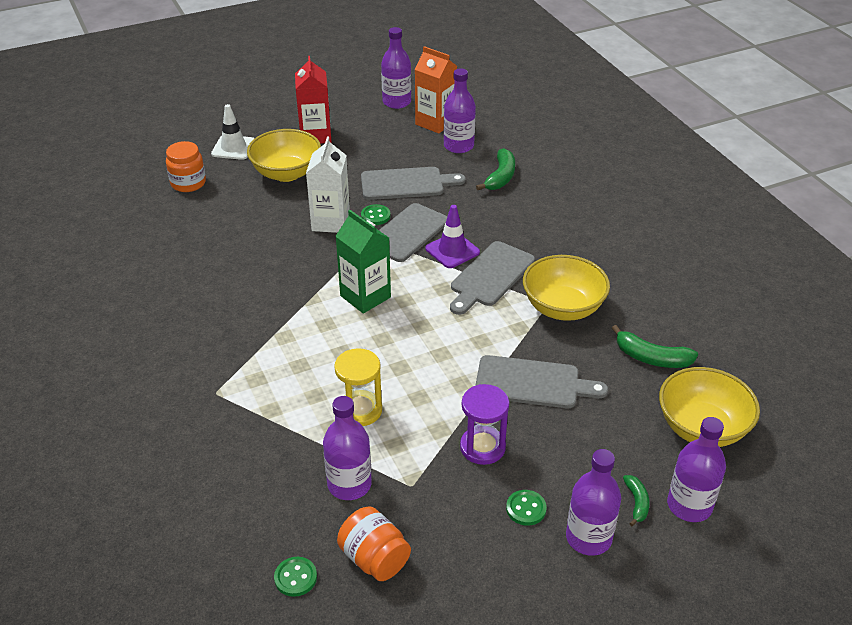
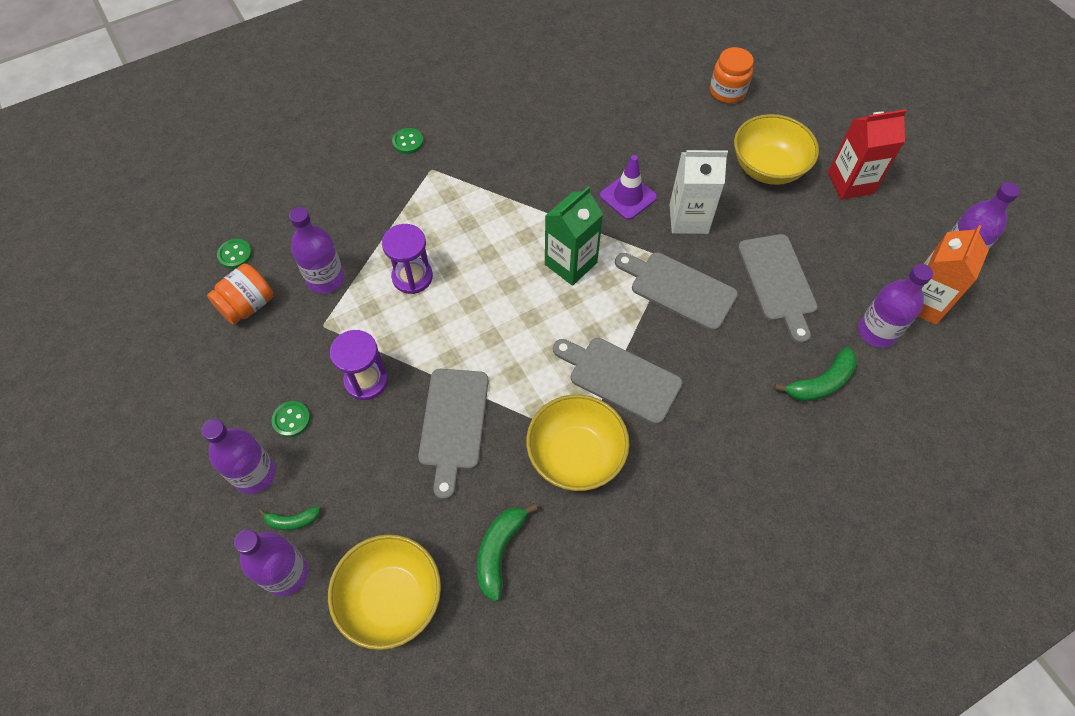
camera: 85 degrees right, 20 degrees up
(233, 148) = (802, 115): white traffic cone -> none
(360, 410) = (412, 277): yellow hourglass -> purple hourglass
(375, 216) = (708, 258): green button -> green button (408, 142)
(452, 250) = (660, 337): purple traffic cone -> purple traffic cone (628, 196)
(500, 177) = (820, 383): green banana -> green banana turned 45 degrees counterclockwise

